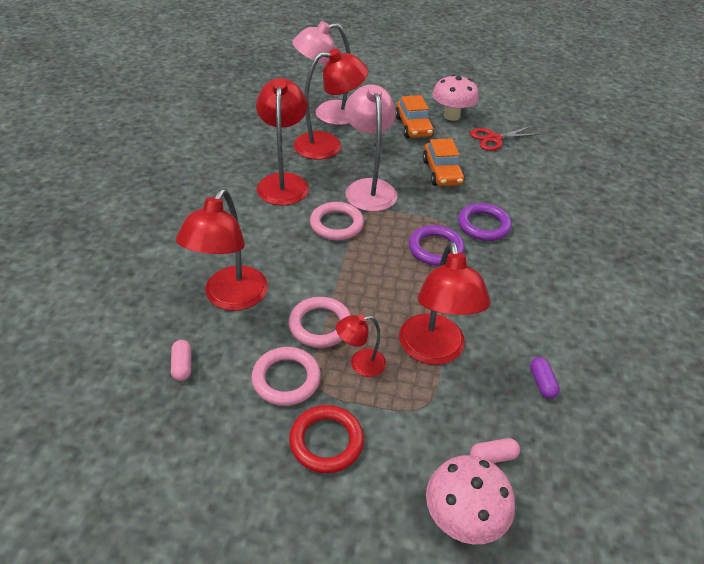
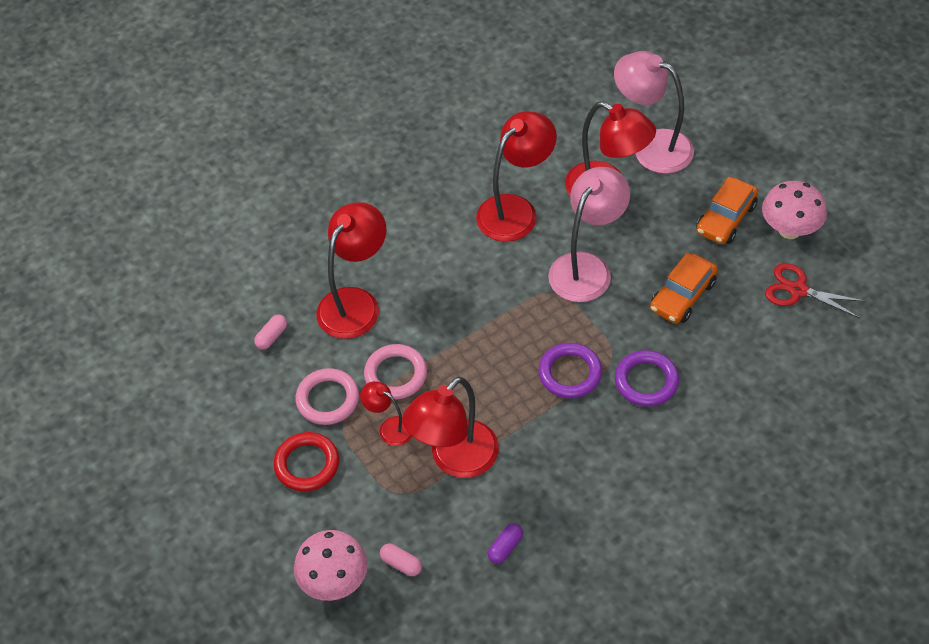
camera: 50 degrees right, 10 degrees up
(230, 298) = (355, 303): red lamp -> red lamp turned 150 degrees clockwise
(336, 224) = (512, 288): pink ring -> none

